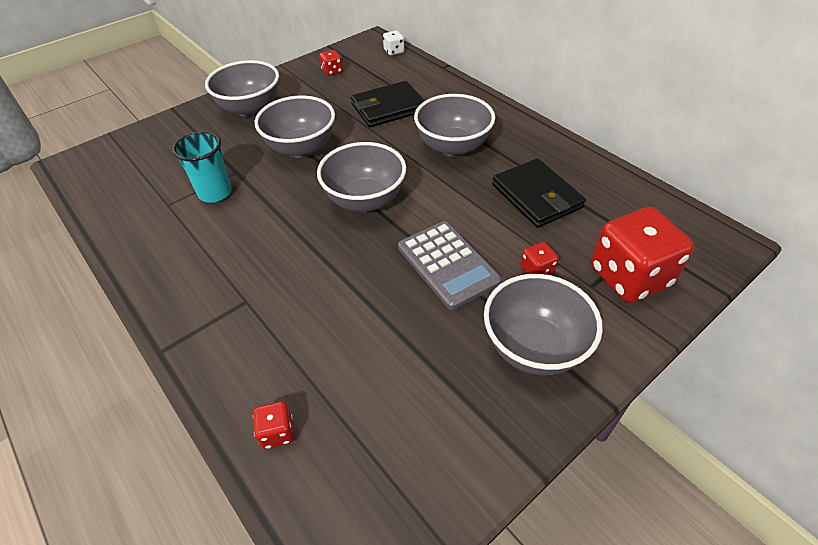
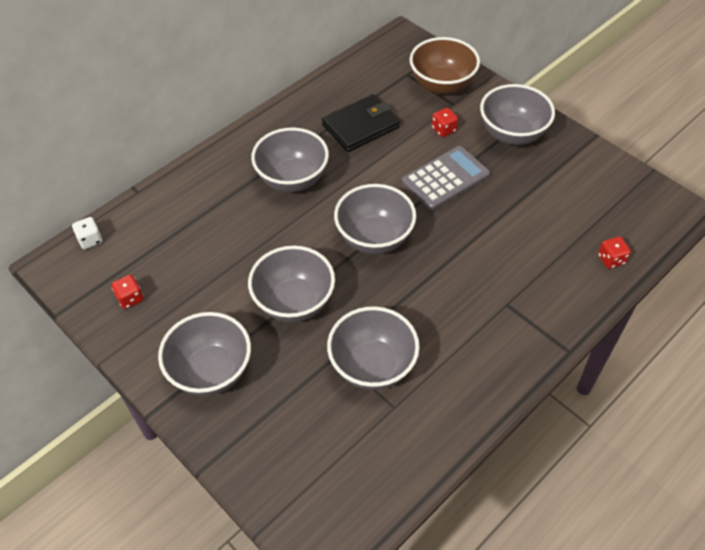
camera: 95 degrees left, 5 degrees up
(215, 193) = (372, 366): turquoise cup -> grey bowl
(388, 108) = (220, 234): black wallet -> none
(629, 277) = (442, 85): red dice -> brown bowl

